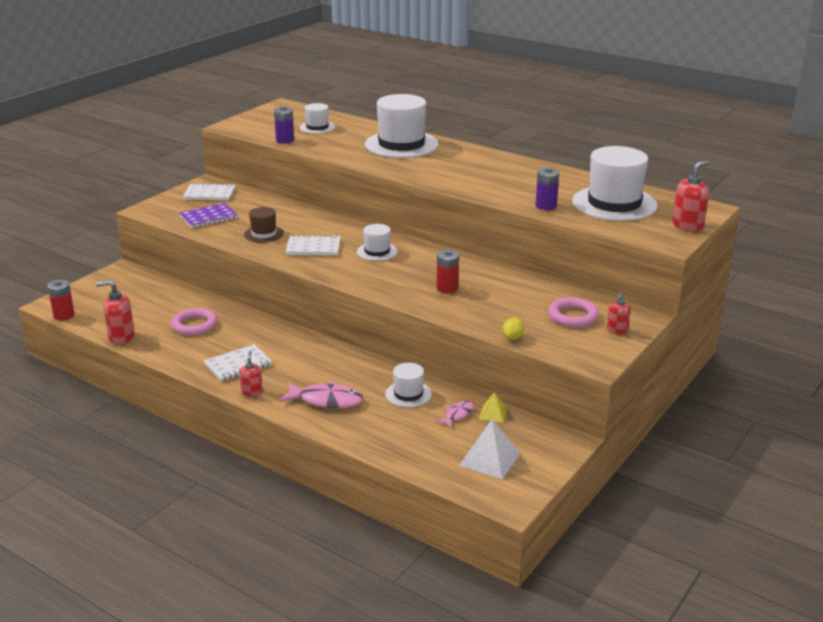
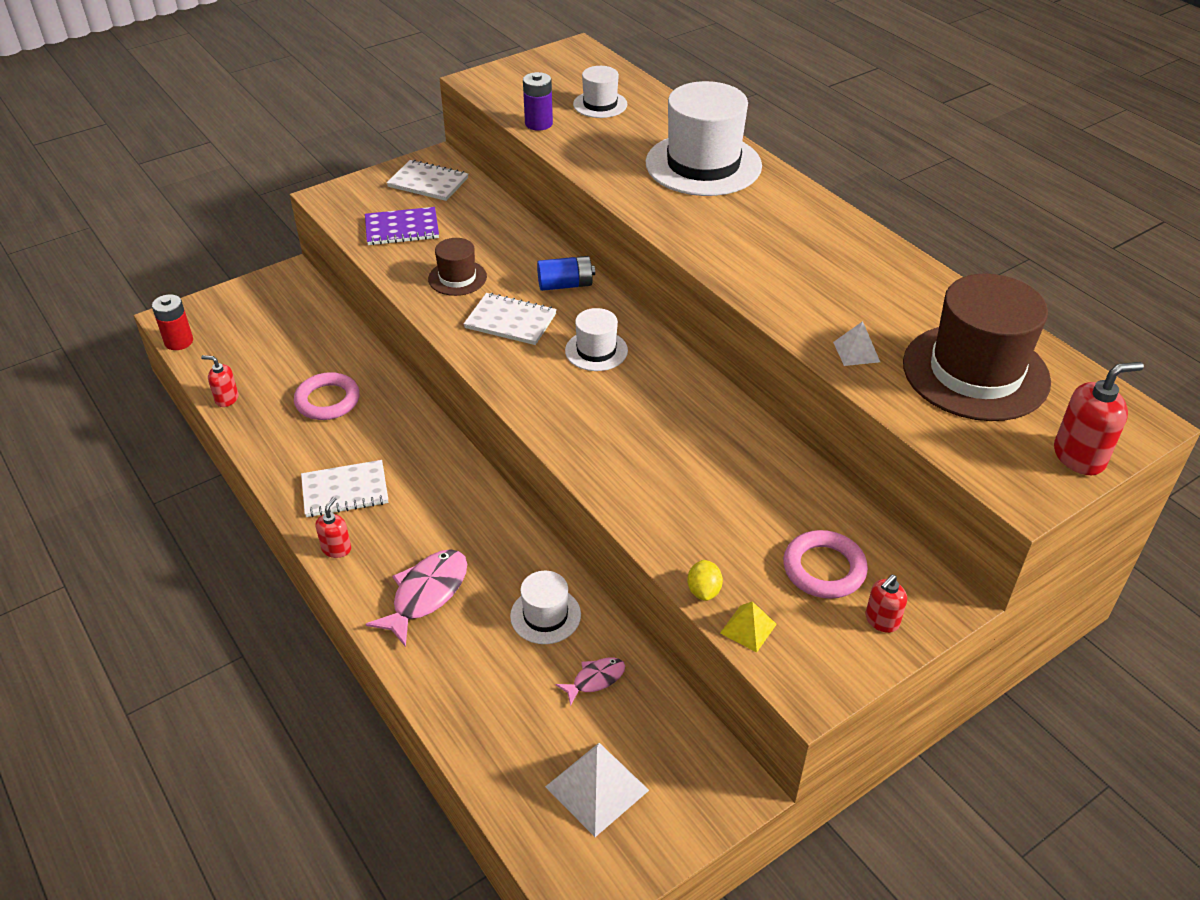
camera: 20 degrees right, 15 degrees up
(121, 337) = (226, 399): red soap dispenser -> red soap dispenser, size x0.61
(326, 400) = (426, 594): pink fish -> pink fish turned 90 degrees counterclockwise
(336, 226) = (565, 285): none -> blue battery
(447, 288) = (659, 454): red battery -> none
(493, 414) = (648, 694): yellow pyramid -> yellow pyramid (748, 628)
(513, 337) = (703, 591): yellow lemon -> yellow lemon turned 45 degrees counterclockwise
(546, 206) = (856, 352): purple battery -> white pyramid
(614, 203) = (975, 372): white hat -> brown hat

